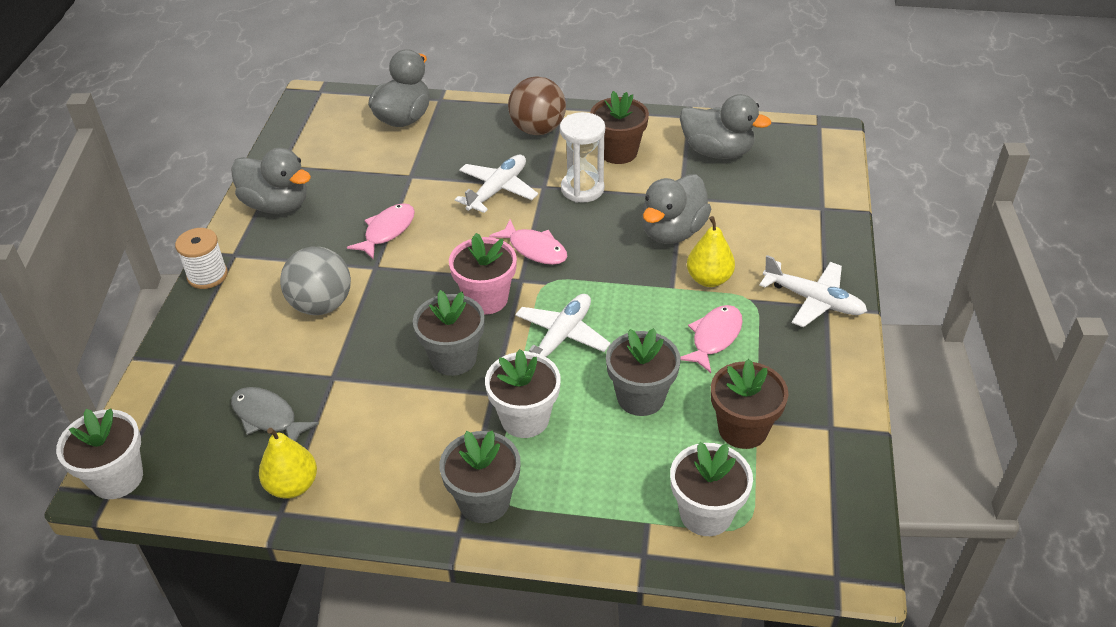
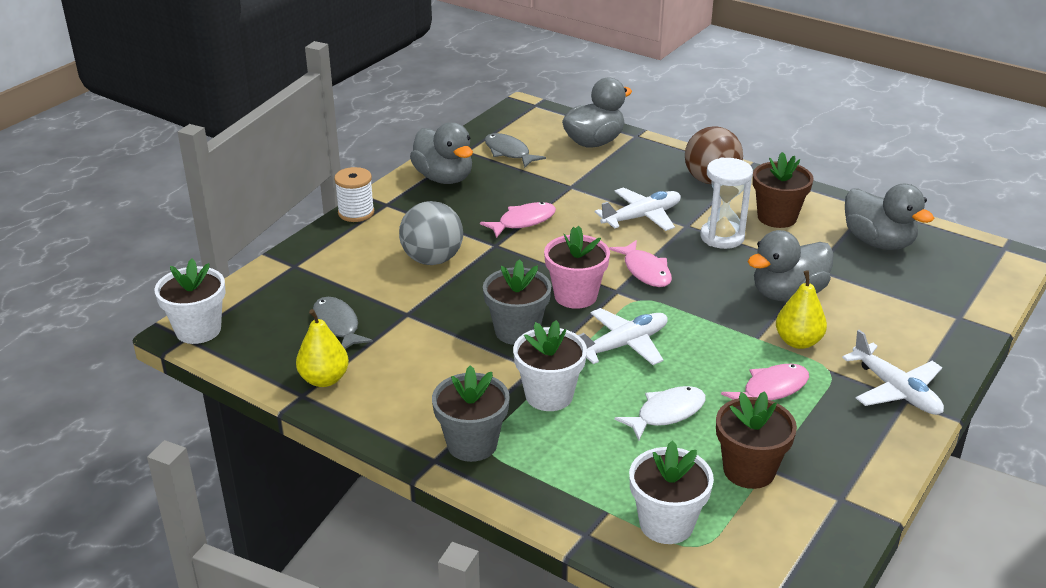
camera: 25 degrees right, 10 degrees down
(326, 155) = (509, 152): none -> grey fish
(640, 397) = (666, 413): grey flower pot -> white fish

